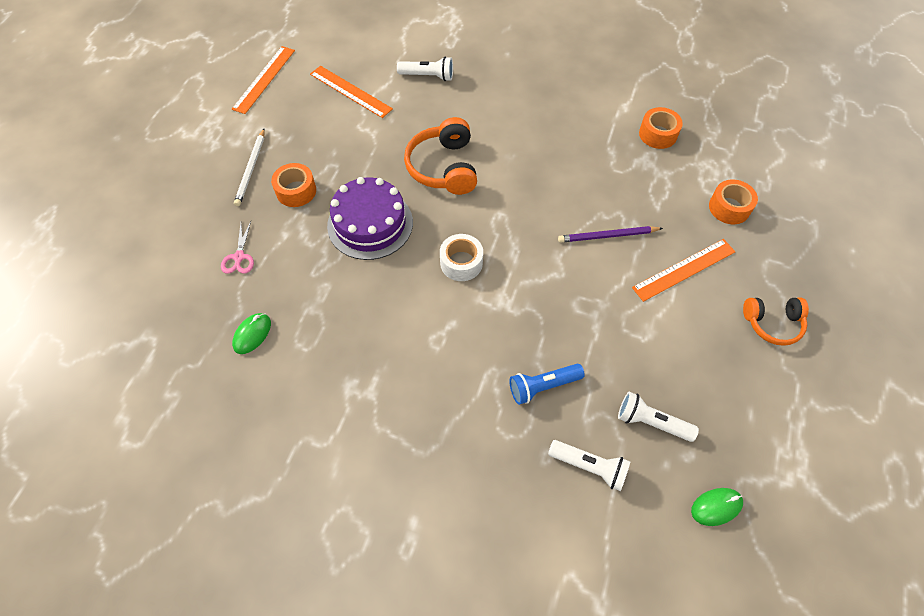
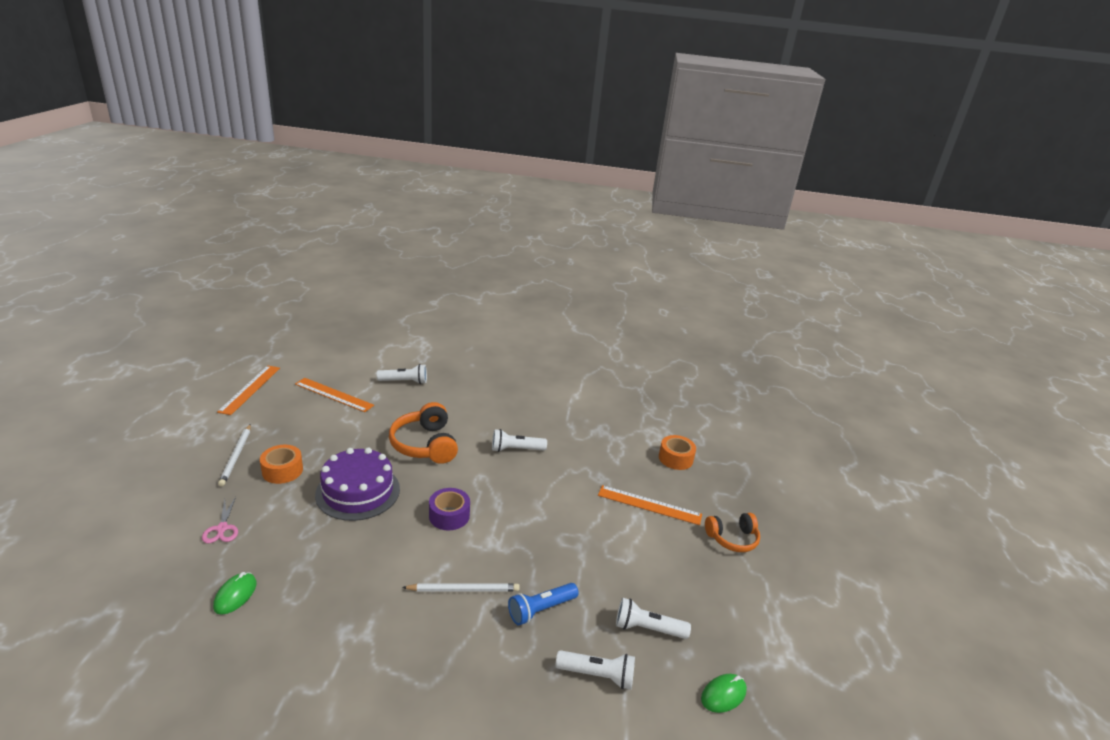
camera: 15 degrees left, 30 degrees down
(461, 263) = (449, 515): white tape -> purple tape
(468, 354) = (464, 589): none -> white pencil
(543, 181) = (516, 449): none -> white flashlight
(607, 236) = (579, 485): purple pencil -> none
(658, 134) = (606, 412): orange tape -> none
(684, 269) = (649, 505): orange ruler -> orange ruler turned 60 degrees clockwise

